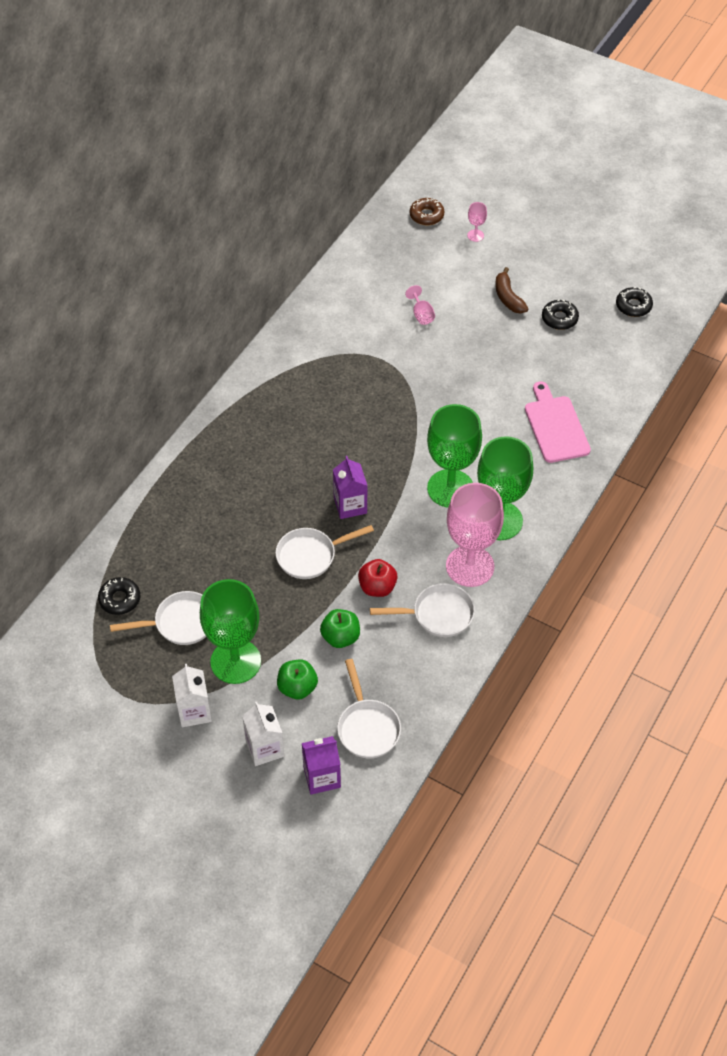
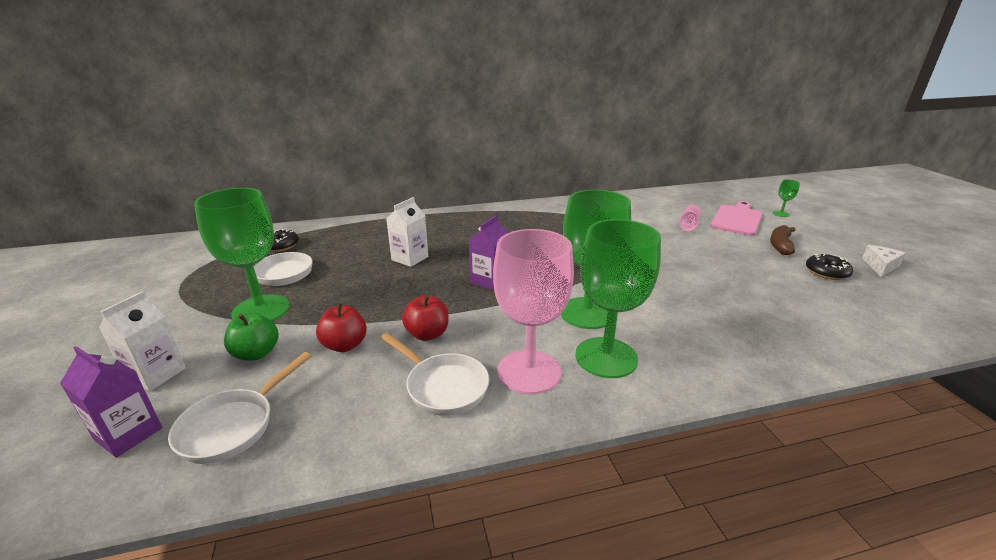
camera: 45 degrees right, 25 degrees down
(194, 711) = (183, 318): white carton -> white carton (410, 258)
(310, 556) = (415, 289): white pan -> none
(340, 637) = (344, 345): green apple -> red apple
(426, 215) = (747, 196): brown donut -> none
(475, 235) = (781, 214): pink goblet -> green goblet
(555, 426) = (753, 328): pink cutting board -> pink cutting board (737, 219)
(587, 283) = (880, 266): none -> white cheese
(633, 306) = (932, 296): black donut -> none

